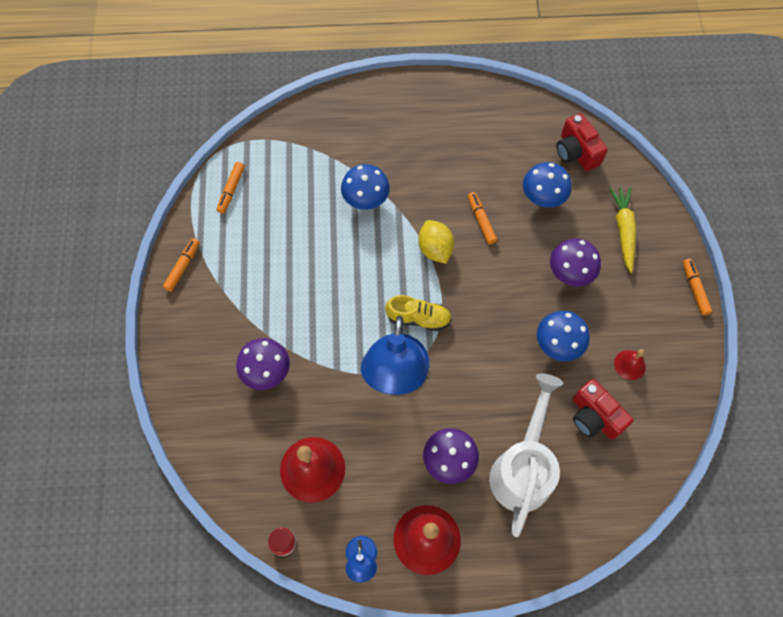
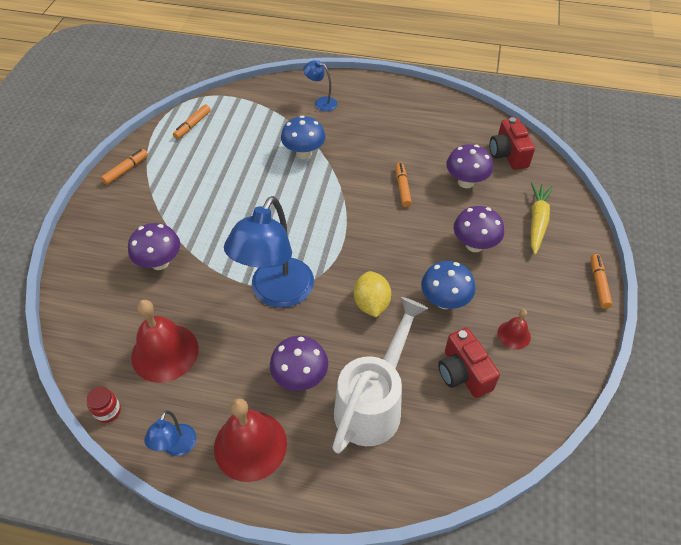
camera: 15 degrees right, 15 degrees down
(361, 126) = (321, 102): none -> blue lamp
(418, 318) = (316, 250): yellow shoe -> none
(435, 249) = (352, 201): yellow lemon -> yellow lemon (371, 304)
(542, 198) = (466, 182): blue mushroom -> purple mushroom

